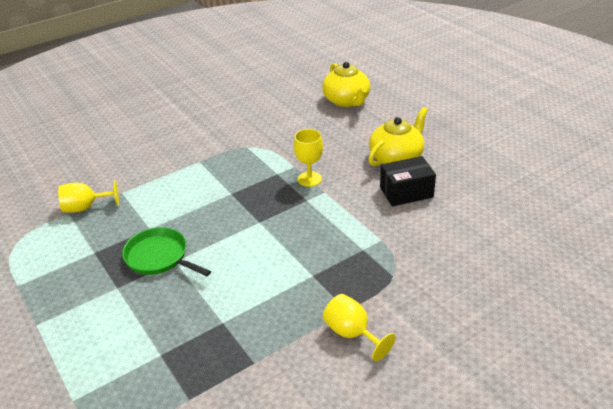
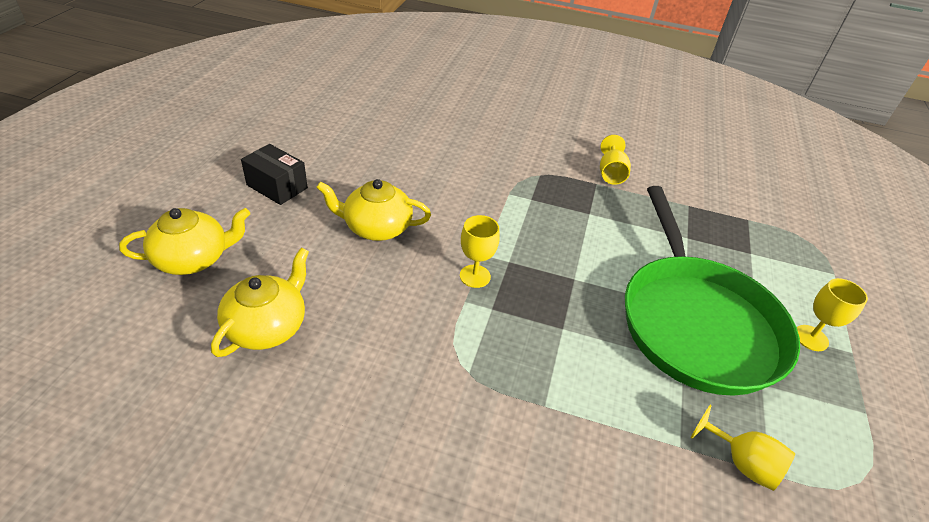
camera: 135 degrees left, 5 degrees up
(73, 311) = (811, 338): none -> yellow goblet
(159, 257) = (696, 323): green pan -> green pan, size x2.21
(406, 192) = (430, 201): black box -> black box (277, 186)
(423, 91) = (193, 259): none -> yellow teapot

